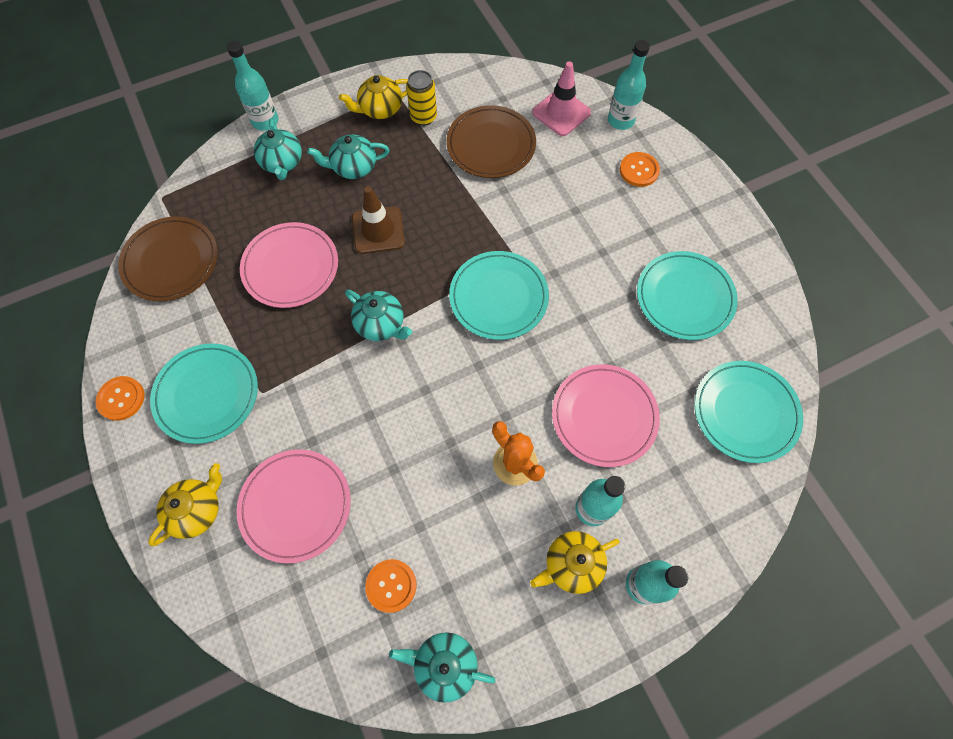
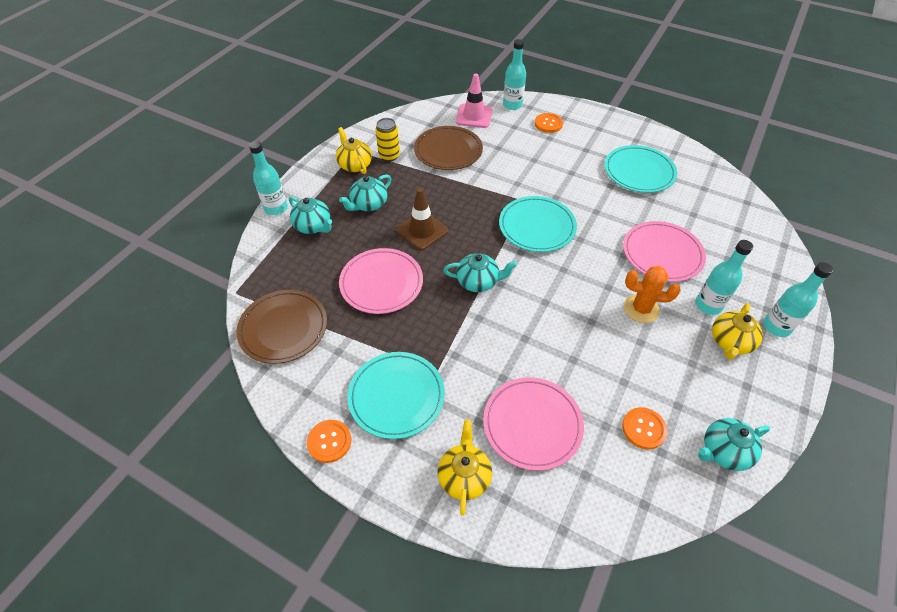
camera: 35 degrees left, 15 degrees down
(380, 109) = (355, 165): yellow teapot -> yellow teapot turned 120 degrees clockwise
(745, 412) = (729, 209): turquoise plate -> none

